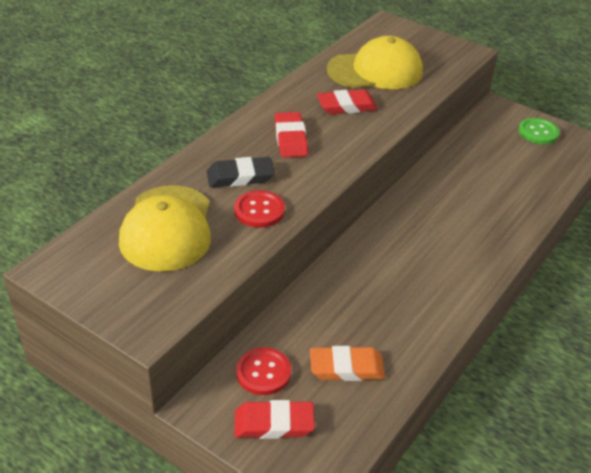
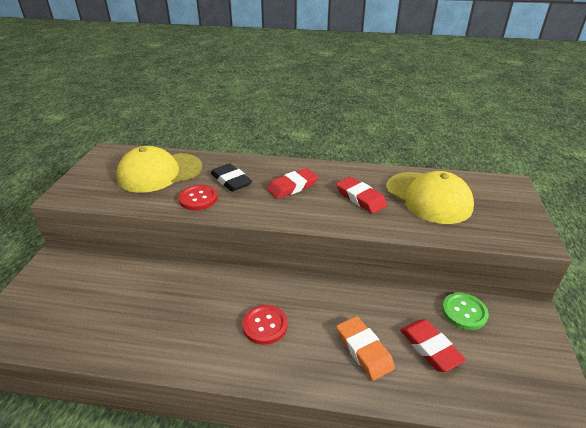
camera: 65 degrees right, 5 degrees down
(263, 372) = (89, 274): red button -> red button (265, 325)
(274, 423) = (42, 295): red eraser -> red eraser (430, 348)
(346, 368) = (104, 314): orange eraser -> orange eraser (364, 350)
(538, 132) = (529, 358): green button -> green button (464, 312)

